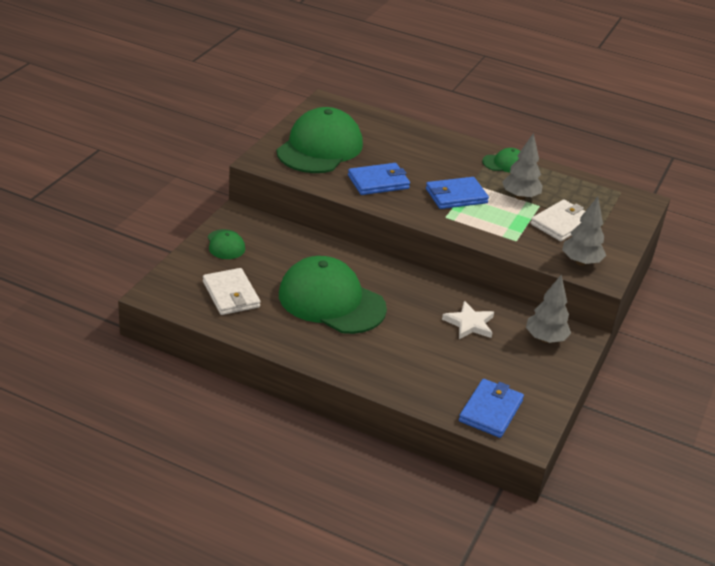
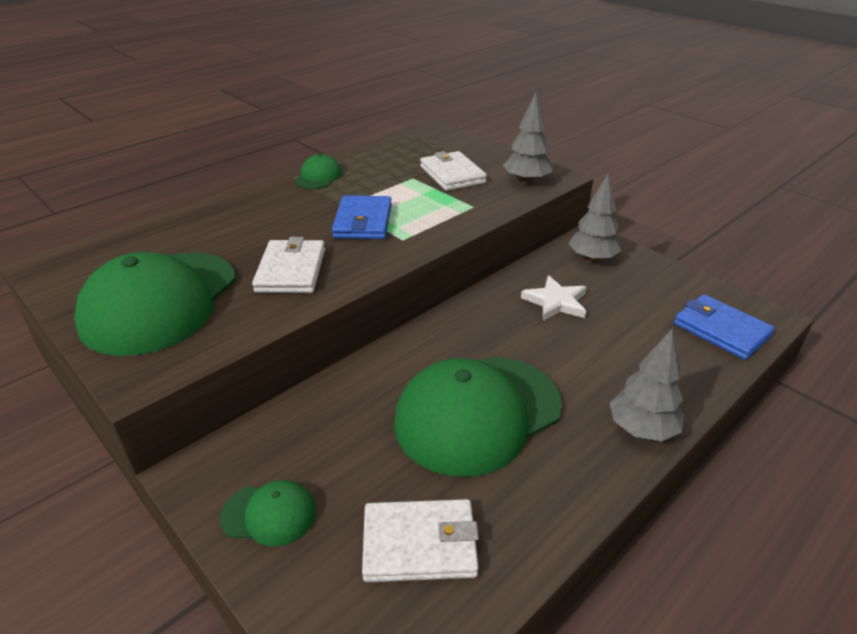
camera: 65 degrees left, 0 degrees up
(320, 148) = (160, 302): green cap -> green cap turned 120 degrees counterclockwise
(378, 182) = (291, 270): blue wallet -> white wallet
(520, 197) = (390, 184): grey tree -> grey tree (641, 429)

